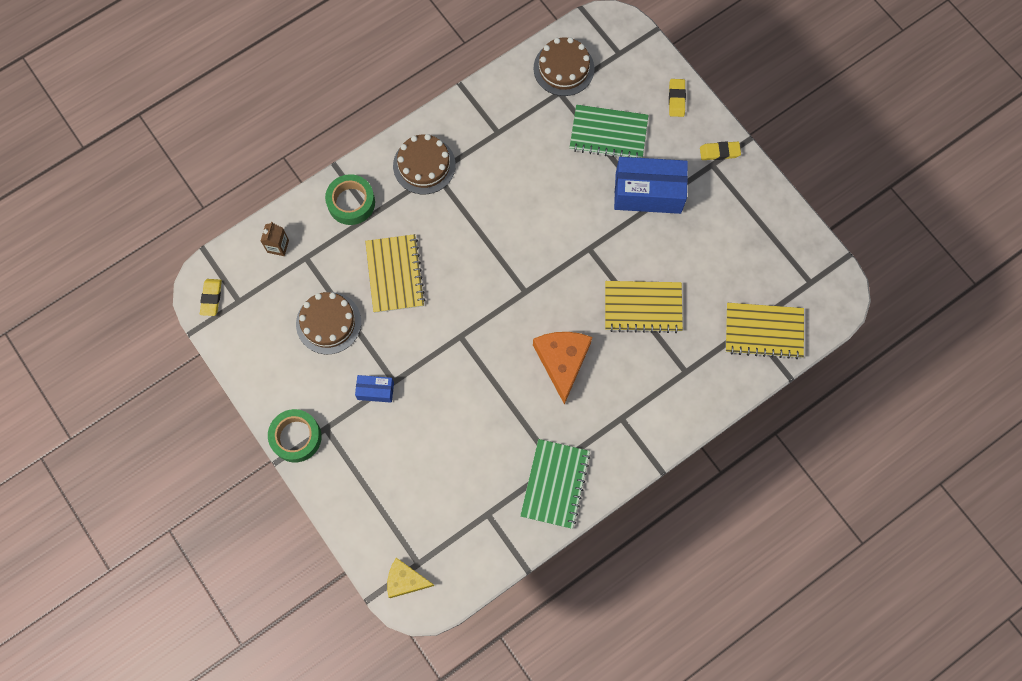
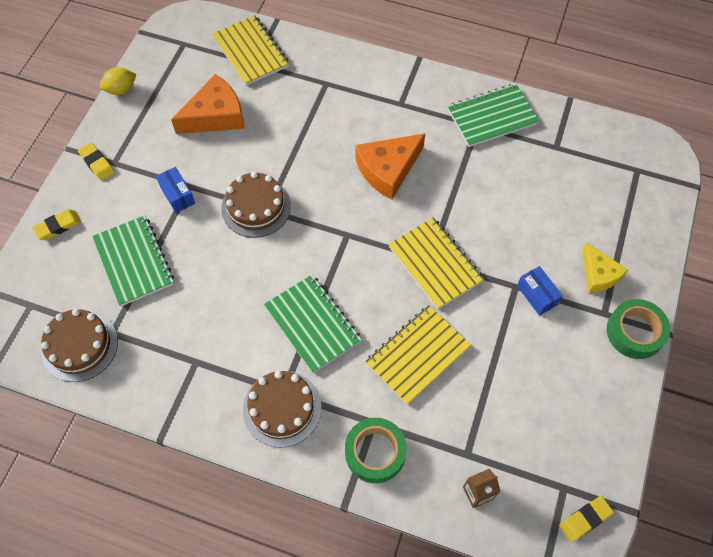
camera: 125 degrees left, 10 degrees down
(328, 323) = (512, 382): brown cake -> brown cake (256, 207)
(405, 580) = (658, 170): yellow cheese -> yellow cheese (599, 274)
(470, 221) = (312, 324): none -> green notebook
(643, 307) = (293, 140): yellow notebook -> yellow notebook (435, 264)
(648, 193) = (177, 195): blue box -> blue box, size x0.49
(710, 263) = (215, 115): none -> orange cheese
(788, 206) = (121, 89): none -> yellow lemon

